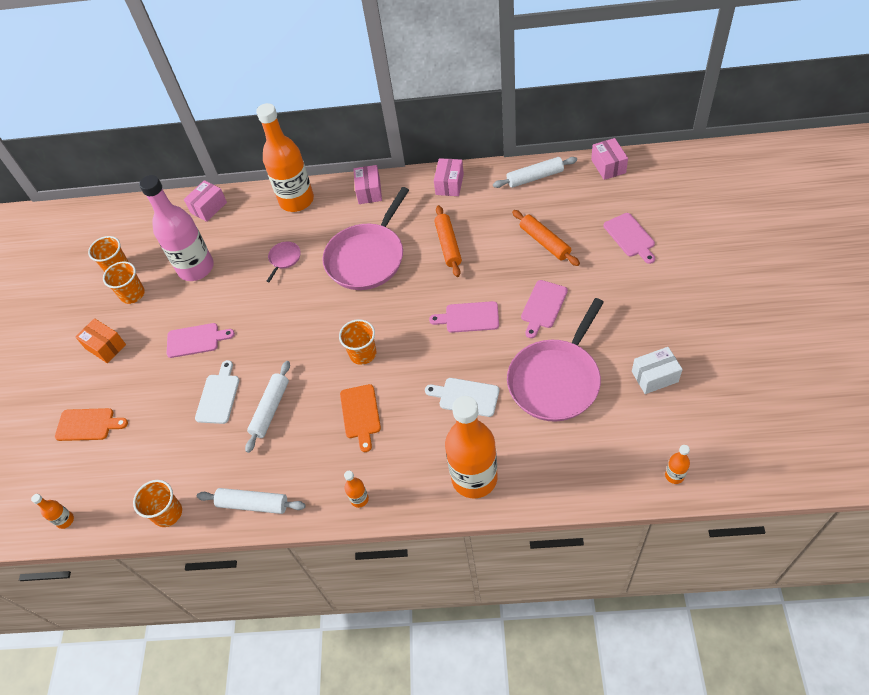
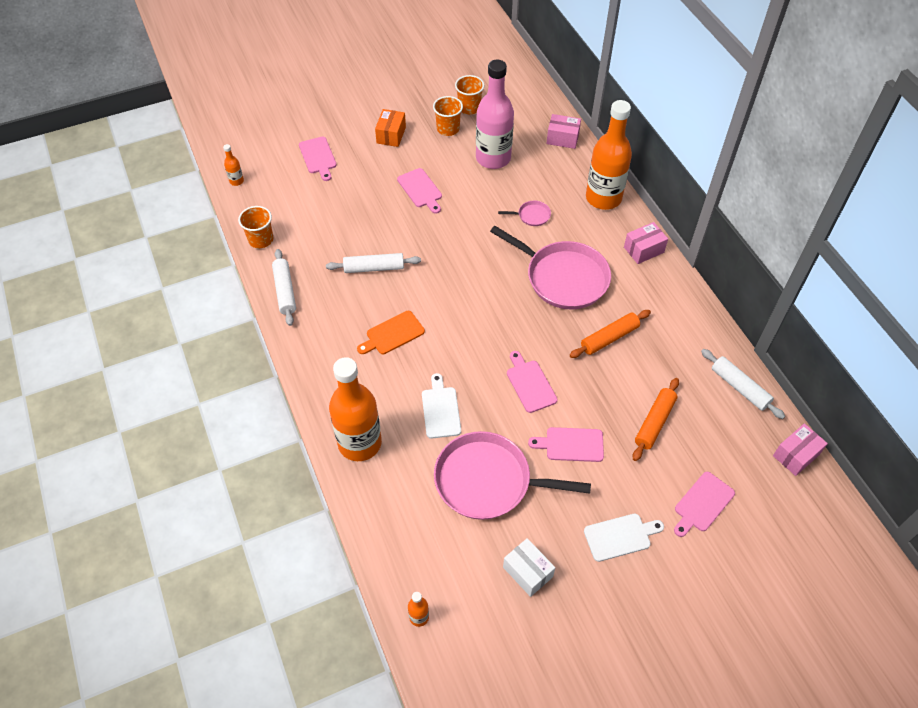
camera: 60 degrees right, 0 degrees up
(88, 424) = (318, 157): orange cutting board -> pink cutting board
(218, 396) = (373, 228): white cutting board -> white cutting board (620, 536)
(359, 499) = (312, 363): orange bottle -> none
(363, 353) = (455, 313): orange cup -> none
(367, 257) = (563, 277): pink pan -> pink pan turned 150 degrees counterclockwise
(449, 184) = (688, 313): pink box -> none

